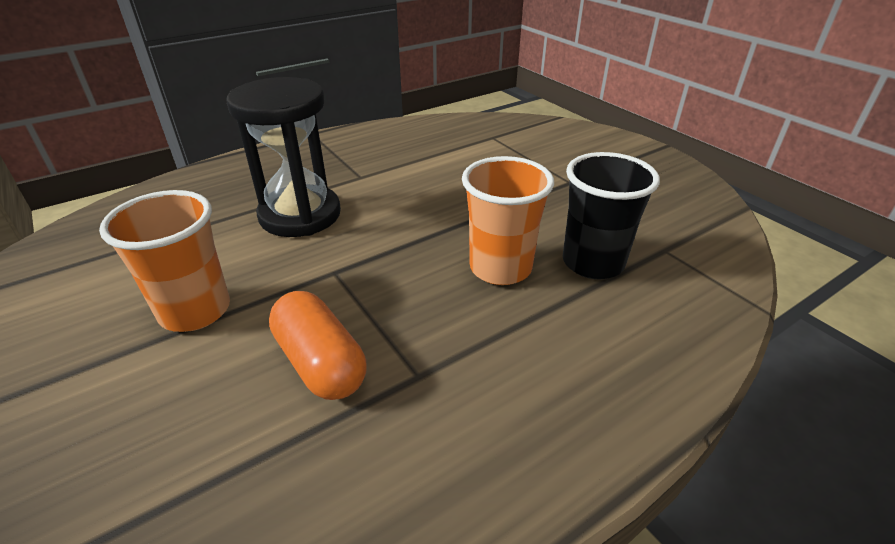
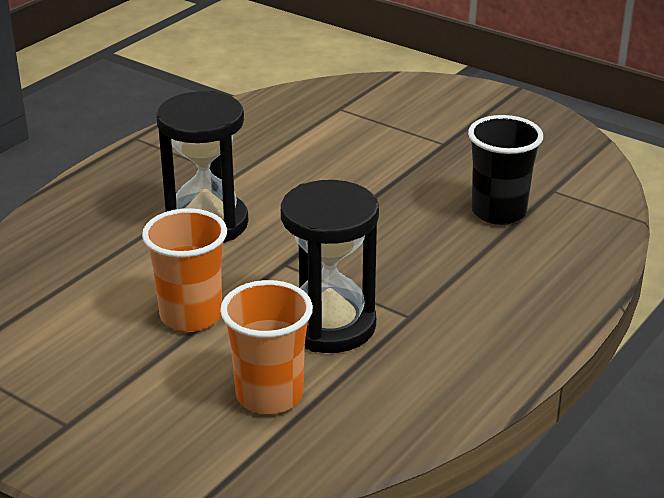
camera: 20 degrees left, 5 degrees down
(320, 363) = (329, 325): orange capsule -> black hourglass
(500, 268) = (425, 231): orange cup -> orange cup (269, 395)

